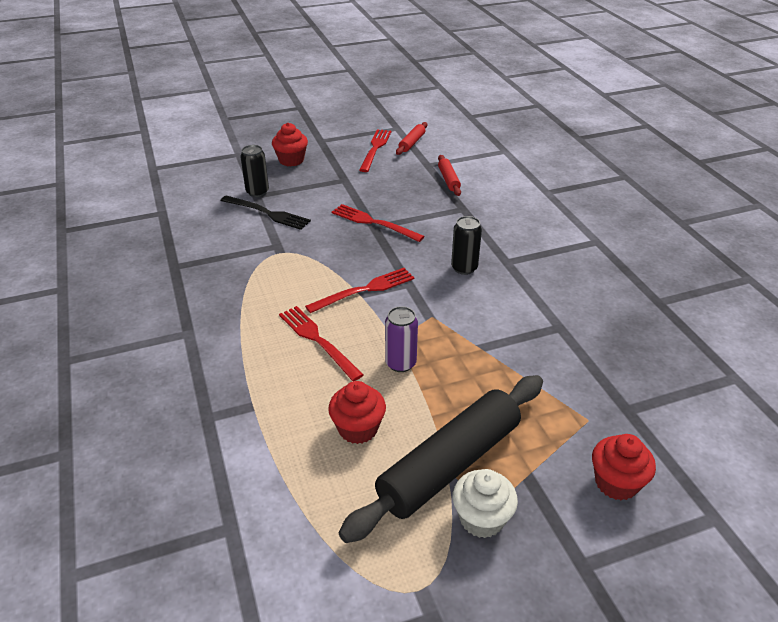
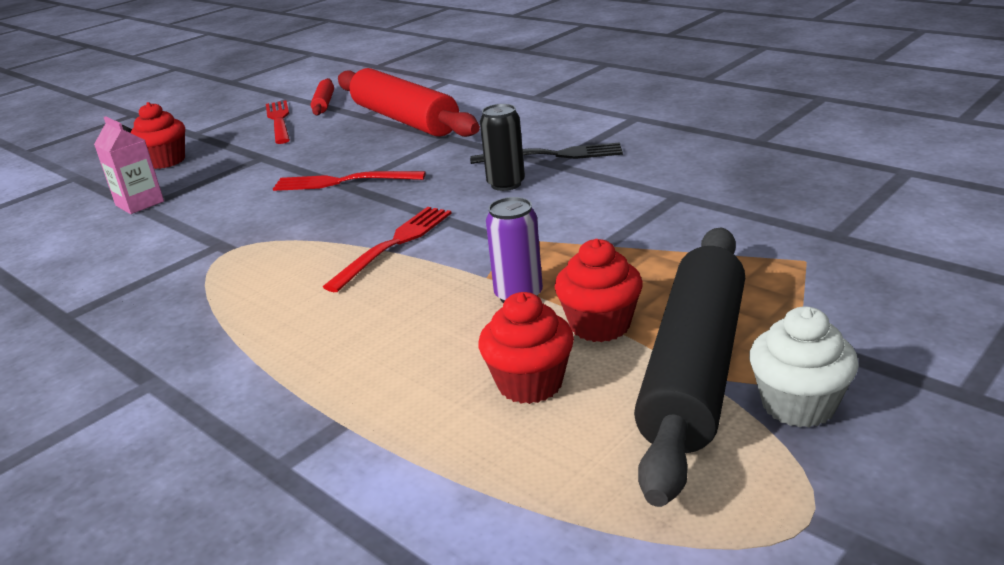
camera: 25 degrees left, 10 degrees down
(257, 192) = (139, 203): black can -> pink carton
(267, 213) = (175, 218): black fork -> black fork (553, 155)
(317, 340) = (375, 315): red fork -> none
(448, 180) = (404, 120): red rolling pin -> red rolling pin, size x2.27
(616, 483) = (905, 302): red cupcake -> red cupcake (600, 325)

